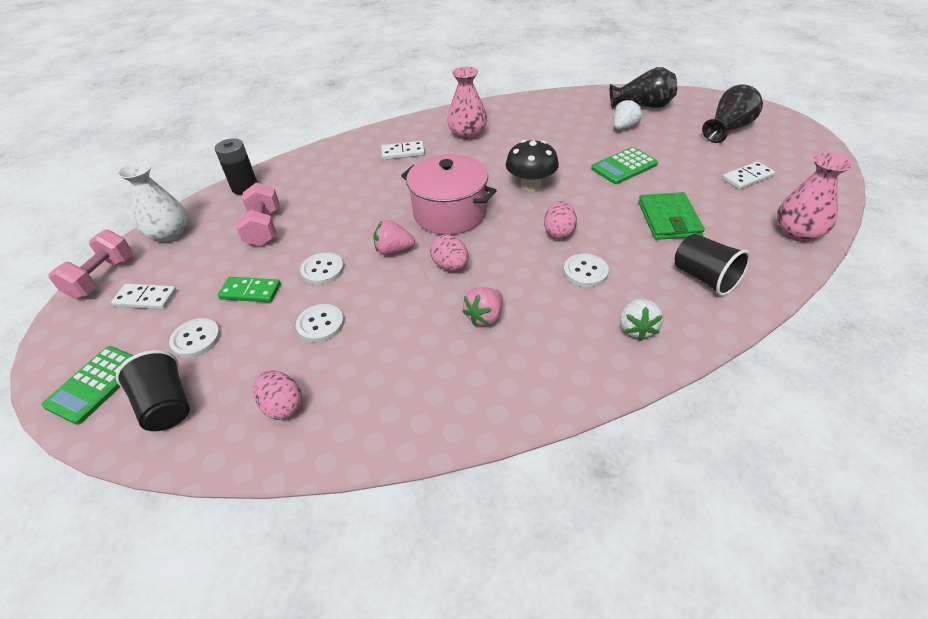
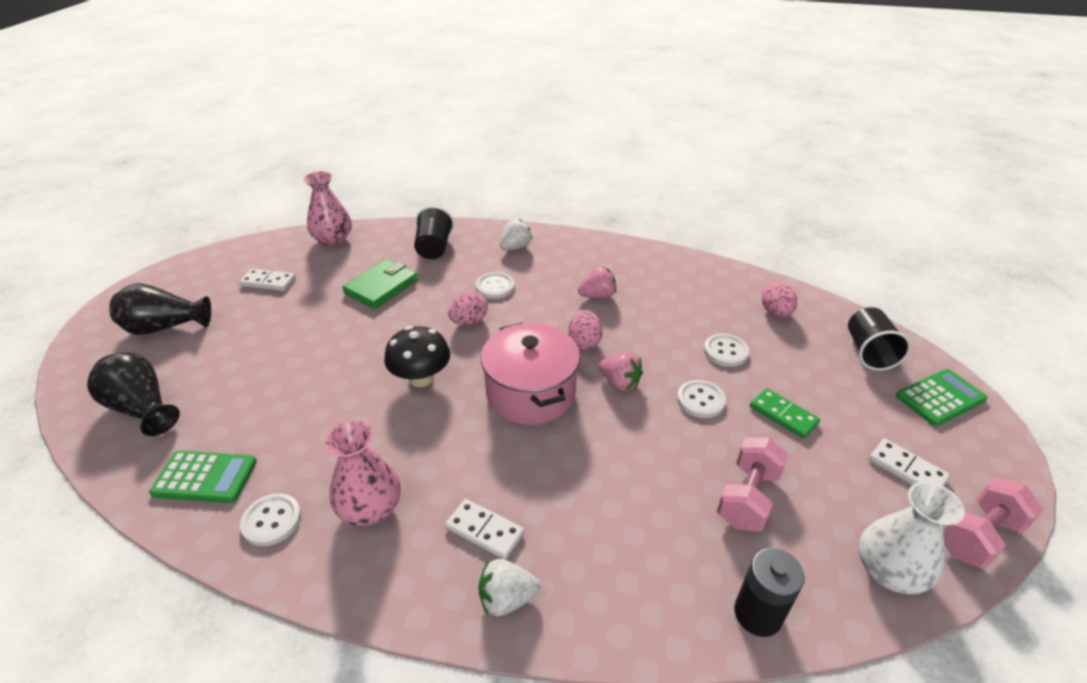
camera: 145 degrees left, 5 degrees down
(196, 339) = (844, 394): white button -> white button (272, 521)
(624, 127) = (222, 391): white strawberry -> white strawberry (507, 598)
(624, 166) = (318, 346): green calculator -> green calculator (205, 477)

